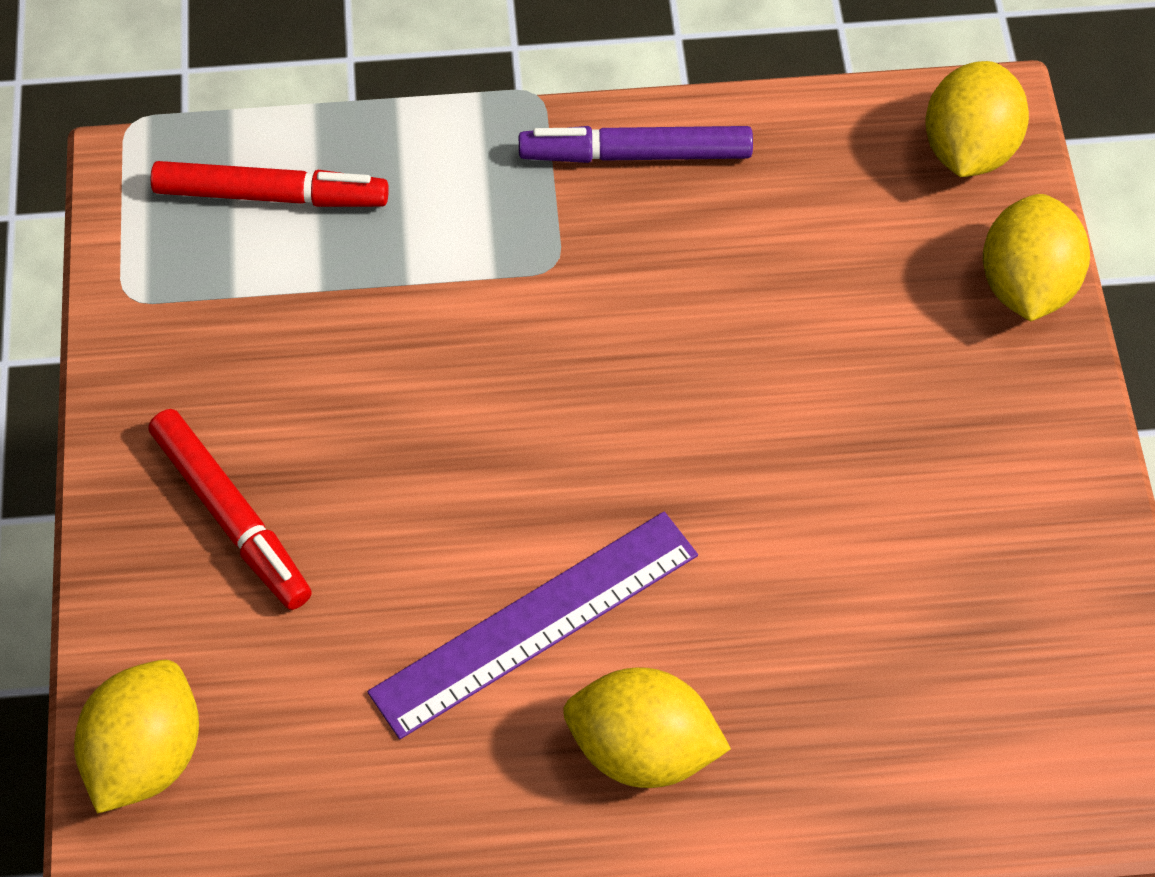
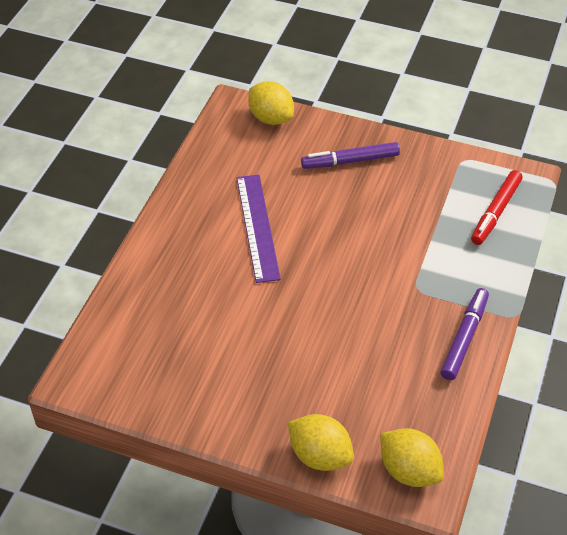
camera: 115 degrees right, 10 degrees down
(231, 517) = (350, 161): red marker -> purple marker
(642, 750) = (190, 238): yellow lemon -> none

